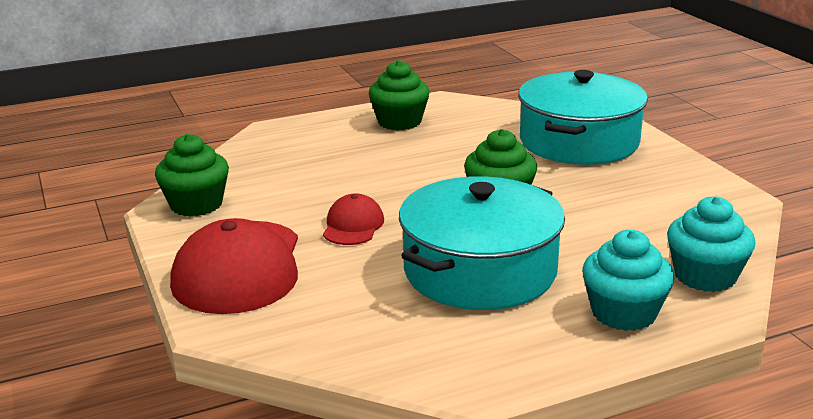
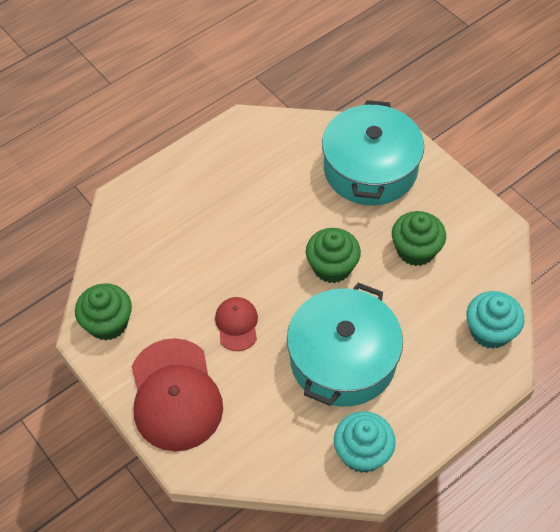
camera: 15 degrees left, 30 degrees up
(399, 122) = (220, 166): green cupcake -> green cupcake (416, 250)
(623, 313) = (446, 385): turquoise cupcake -> turquoise cupcake (362, 452)

